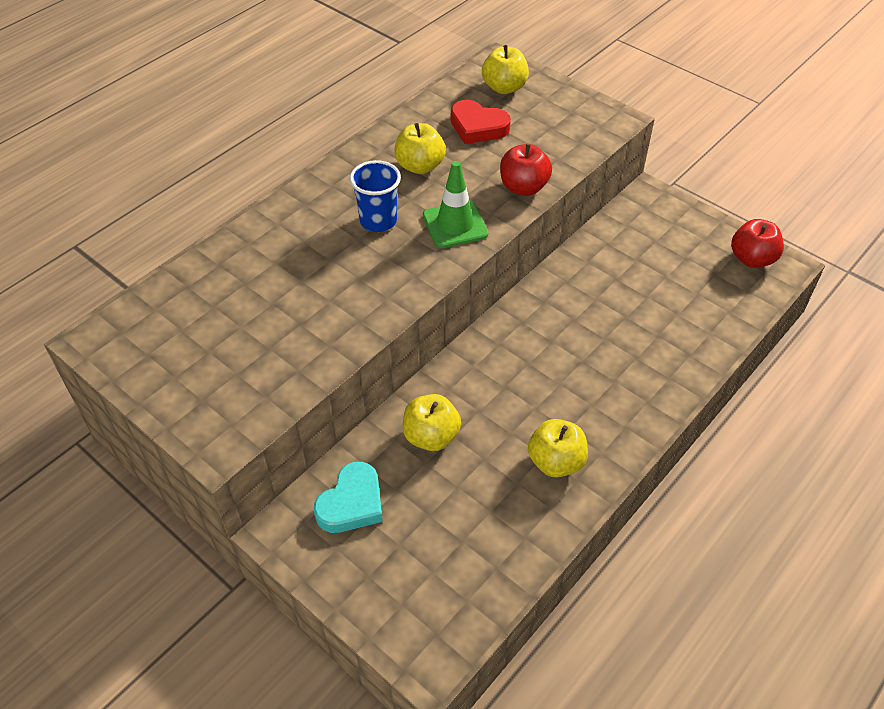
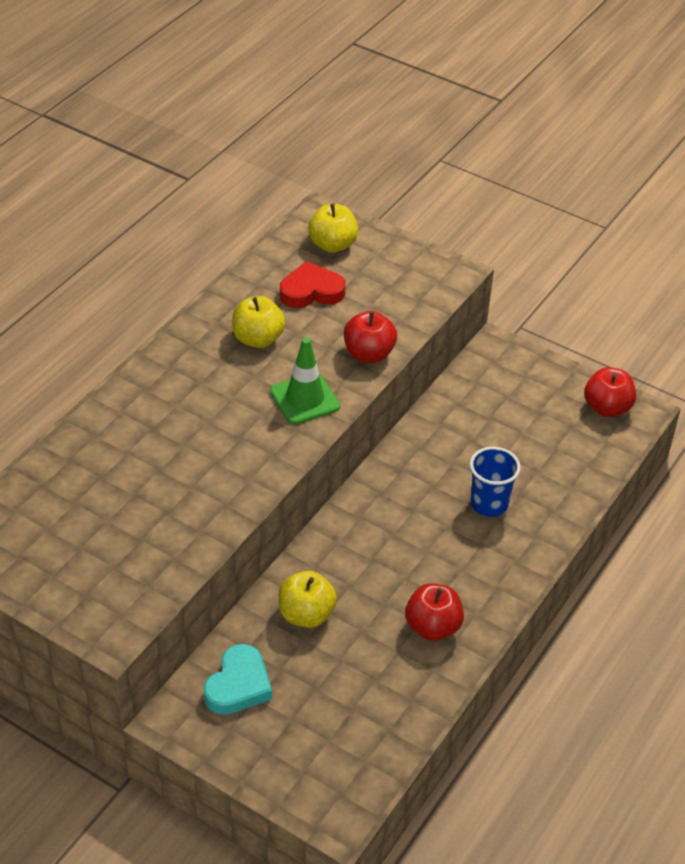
camera: 10 degrees left, 5 degrees down
(378, 221) = (225, 401): blue cup -> blue cup (489, 504)
(478, 127) = (311, 291): red heart -> red heart turned 150 degrees clockwise
(555, 462) = (432, 627): yellow apple -> red apple

